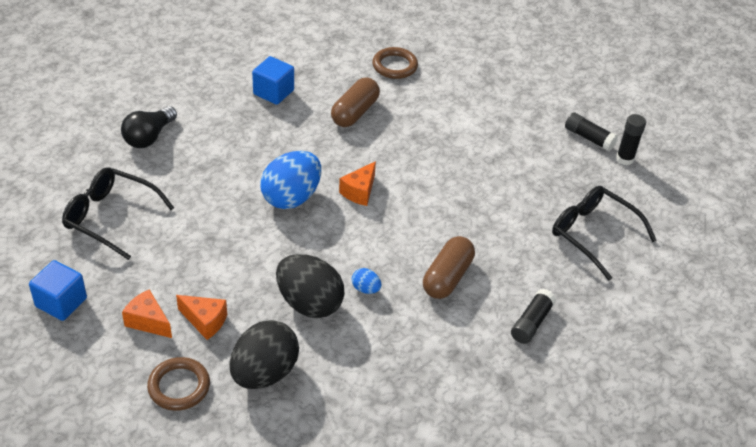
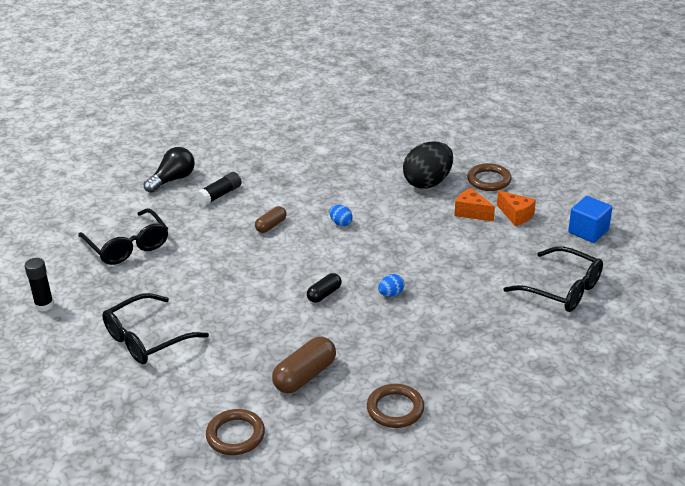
camera: 165 degrees left, 10 degrees down
(149, 137) = (538, 364): black light bulb -> black light bulb (173, 180)
(273, 92) = (395, 409): blue cube -> brown ring
(291, 197) = (391, 294): blue egg -> blue egg, size x0.44
(309, 303) = (388, 217): black egg -> none
(359, 192) = (324, 294): orange cheese -> black capsule
(447, 277) = (271, 226): brown capsule -> brown capsule, size x0.60
(508, 134) = (146, 339): none -> black glasses
(588, 138) = (63, 328): black glue stick -> none

